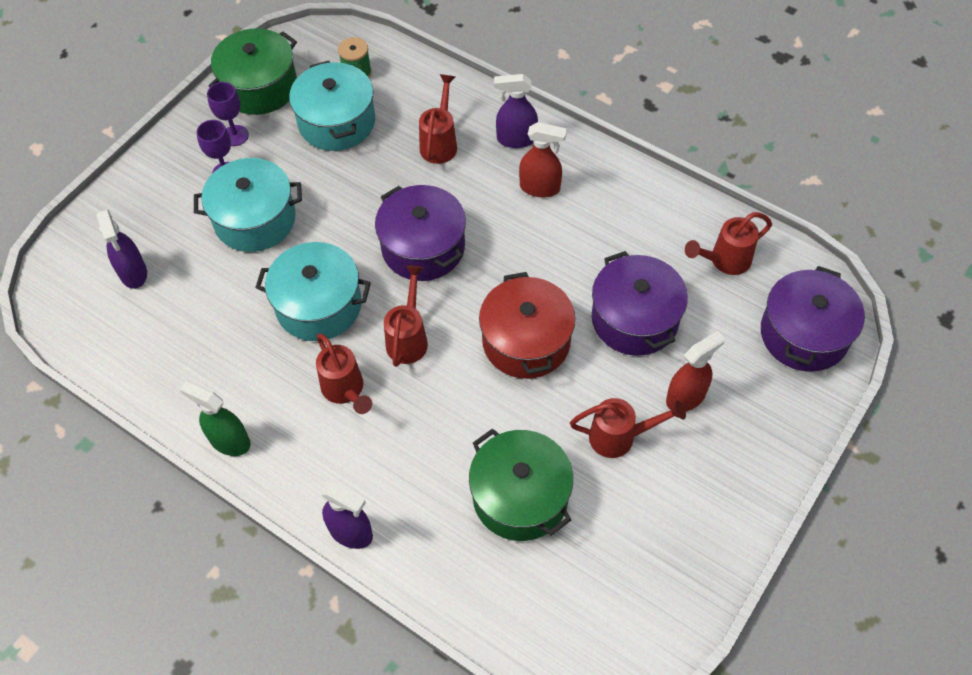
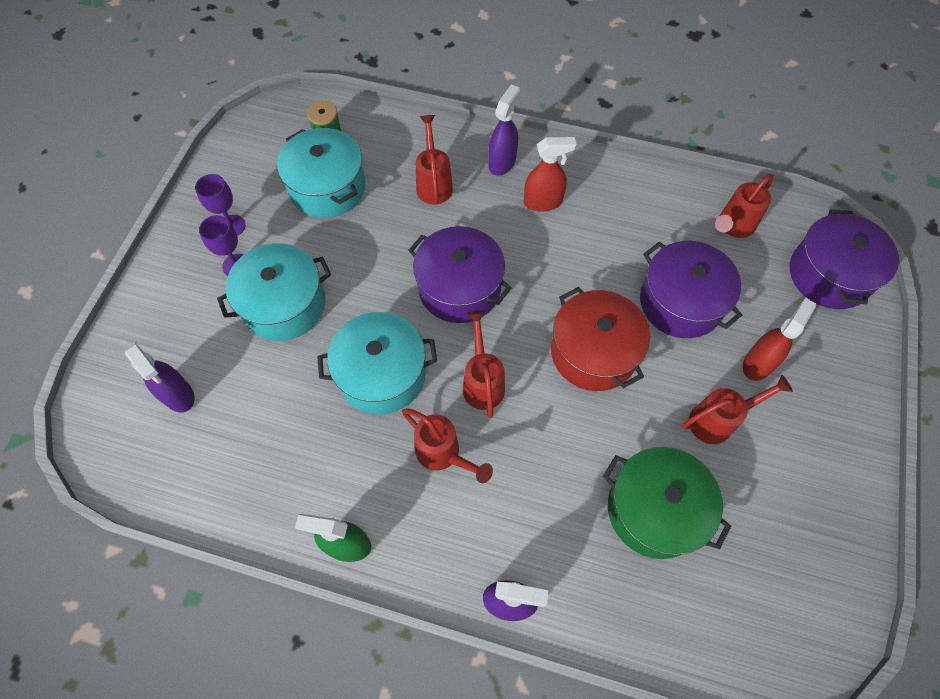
camera: 20 degrees left, 5 degrees up
(260, 87) = (238, 172): green pot -> none
(516, 139) = (502, 162): purple spray bottle -> purple spray bottle turned 135 degrees clockwise

